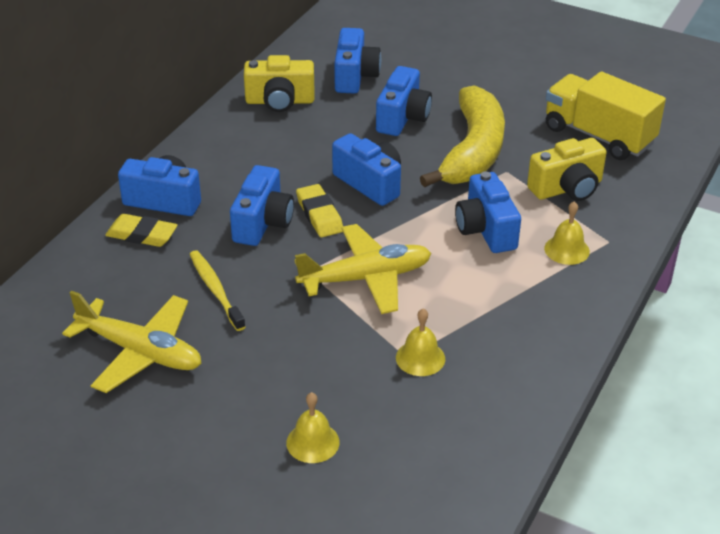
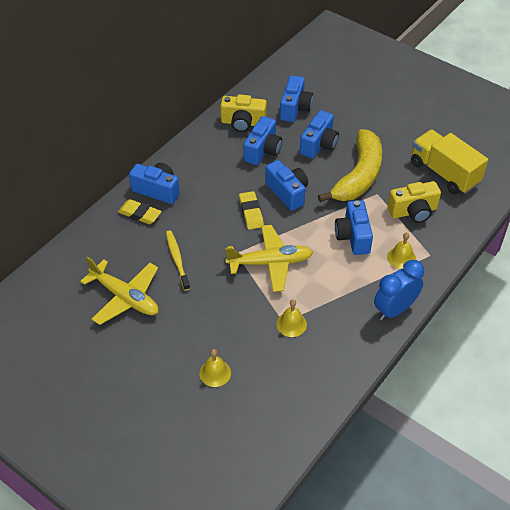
camera: 10 degrees right, 10 degrees up
(263, 223) = (215, 214): blue camera -> blue camera (263, 150)
(576, 319) = (394, 310): none -> blue clock

